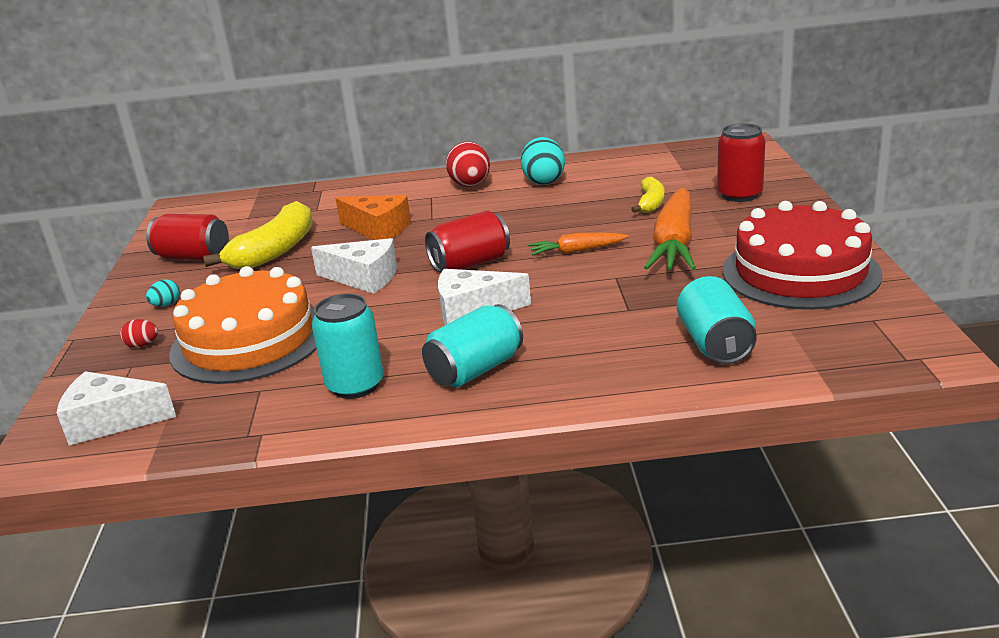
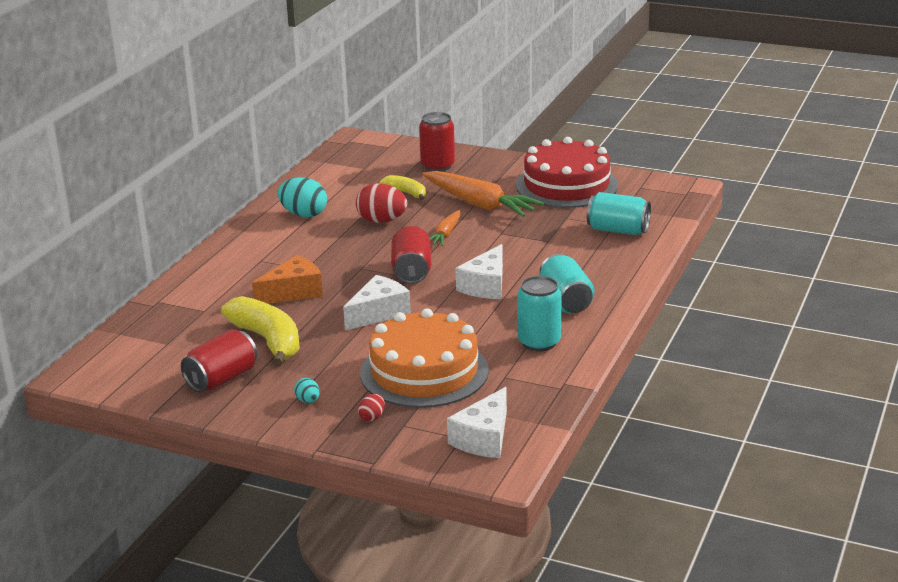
camera: 65 degrees left, 0 degrees up
(470, 185) = (263, 241): red egg -> red egg (382, 221)

